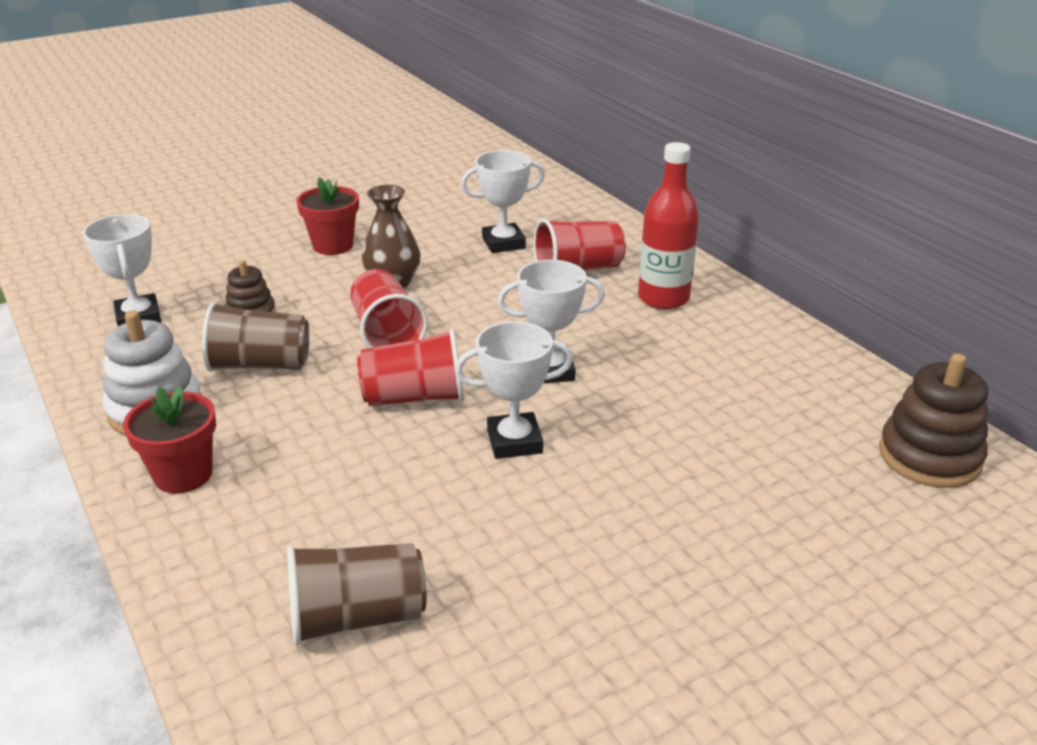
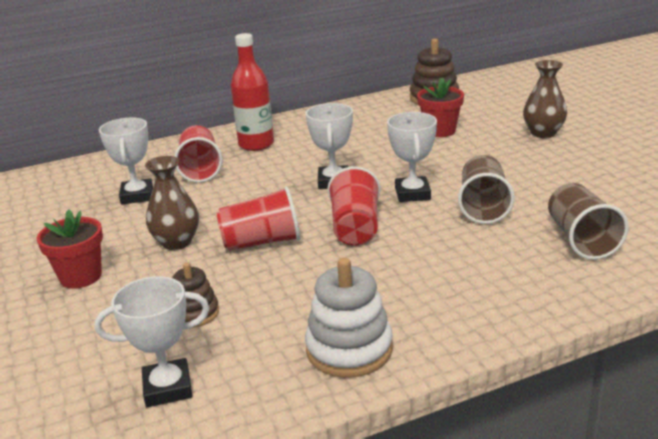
camera: 80 degrees left, 5 degrees down
(183, 475) = (444, 321): red flower pot -> red flower pot (440, 131)
(260, 365) = (290, 299): brown cup -> brown cup (483, 207)
(794, 604) = (543, 133): none -> brown vase

